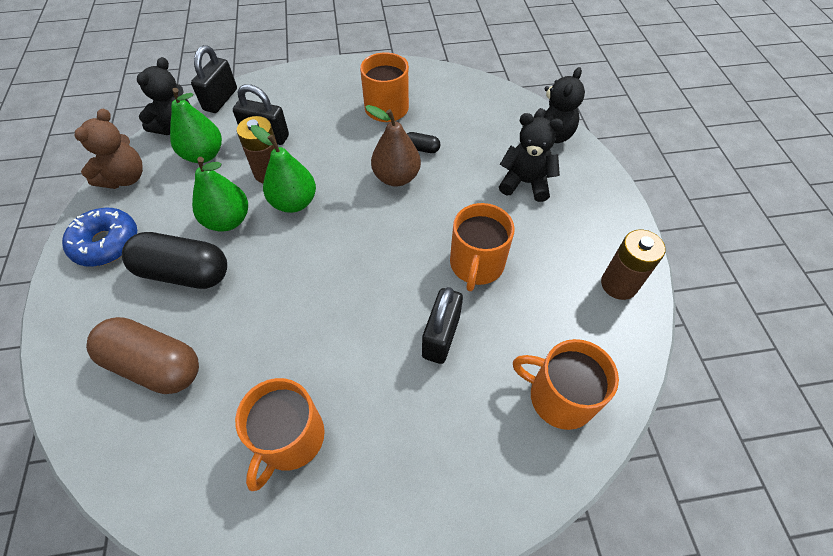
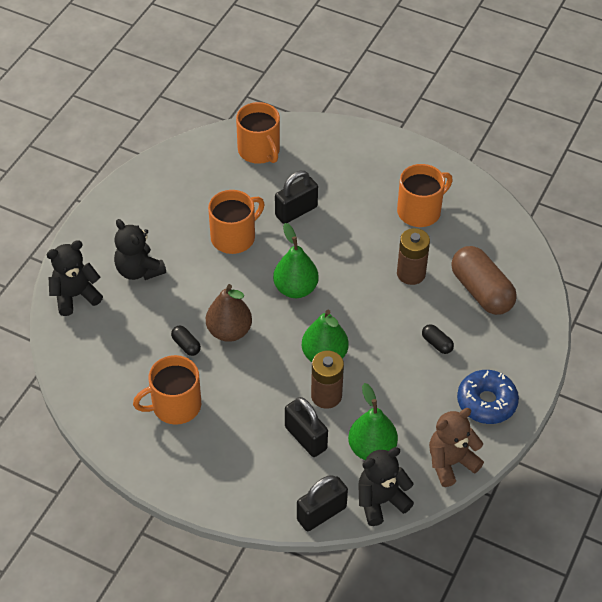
camera: 145 degrees left, 5 degrees down
(184, 273) = (437, 344): black capsule -> black capsule, size x0.44
(228, 220) = (384, 369): green pear -> green pear (295, 288)
(619, 284) = (160, 177): brown battery -> brown battery (411, 273)

